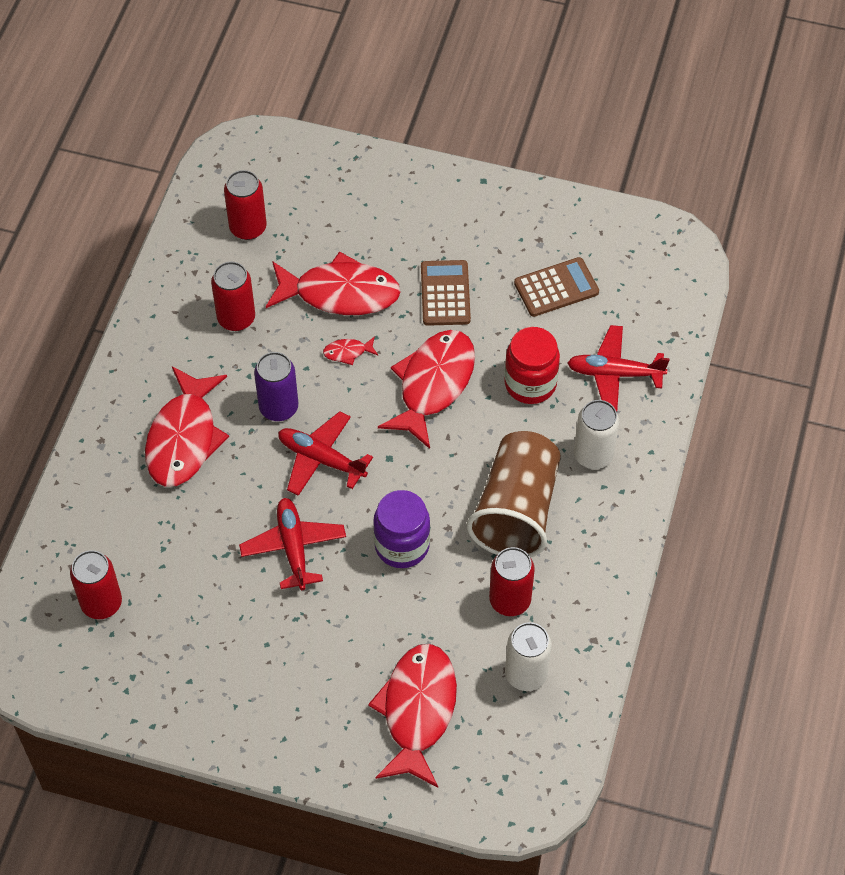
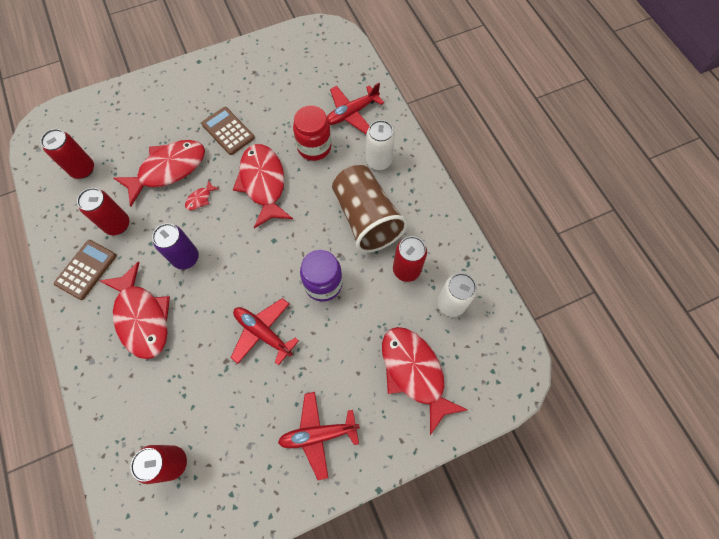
camera: 40 degrees left, 10 degrees up
(321, 459) = (235, 269): red plane -> red plane (318, 434)
(556, 288) = (284, 90): brown calculator -> brown calculator (86, 269)

